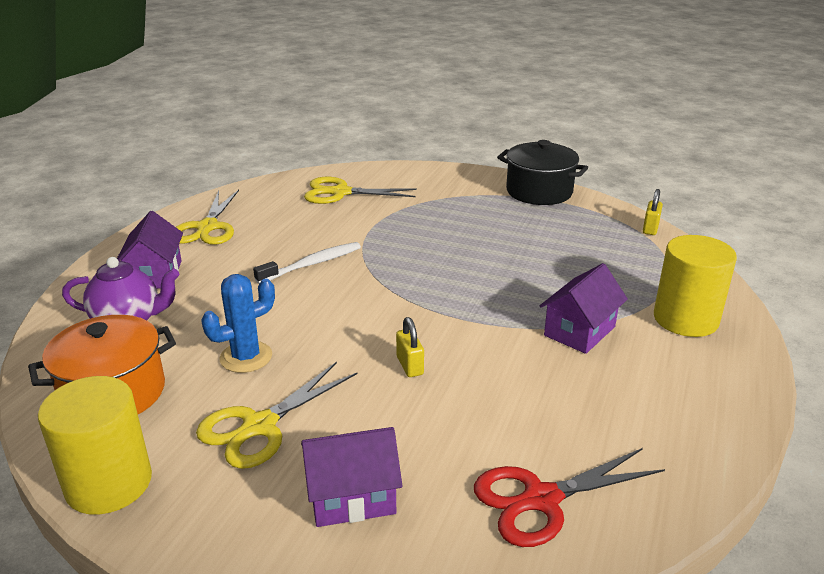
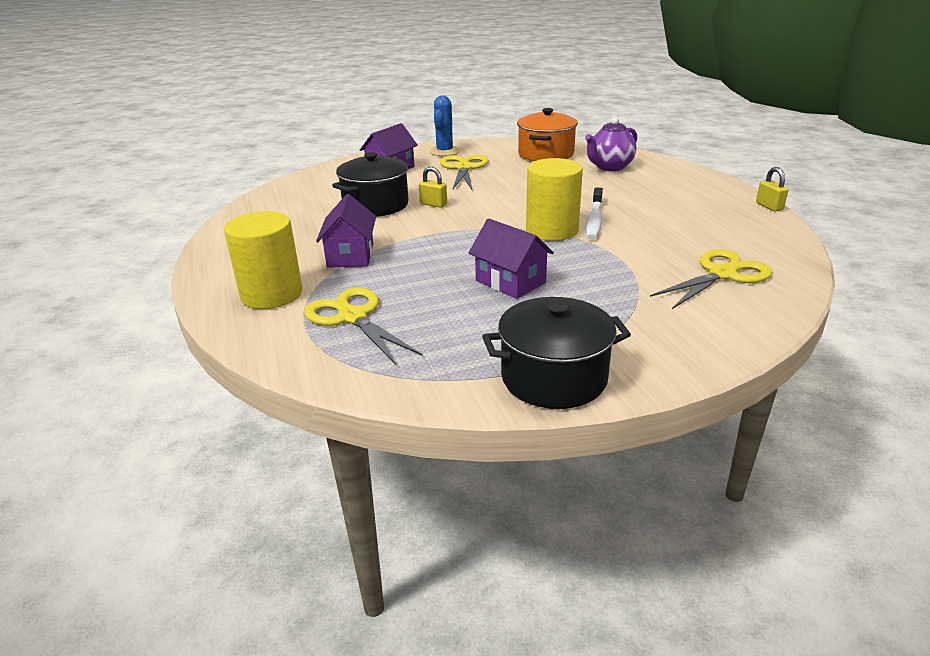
camera: 140 degrees right, 0 degrees up
(109, 483) = (486, 144): yellow cylinder -> yellow cylinder (552, 230)
(155, 275) = (659, 182): purple house -> purple house (510, 282)
(207, 227) = (718, 209): yellow scissors -> yellow scissors (353, 317)
(246, 357) = (521, 178): blue cactus -> blue cactus (444, 152)
(476, 403) = (376, 205): none -> black pot
(542, 499) = (308, 192): red scissors -> none
(650, 229) = (363, 382): yellow padlock -> yellow padlock (769, 206)

